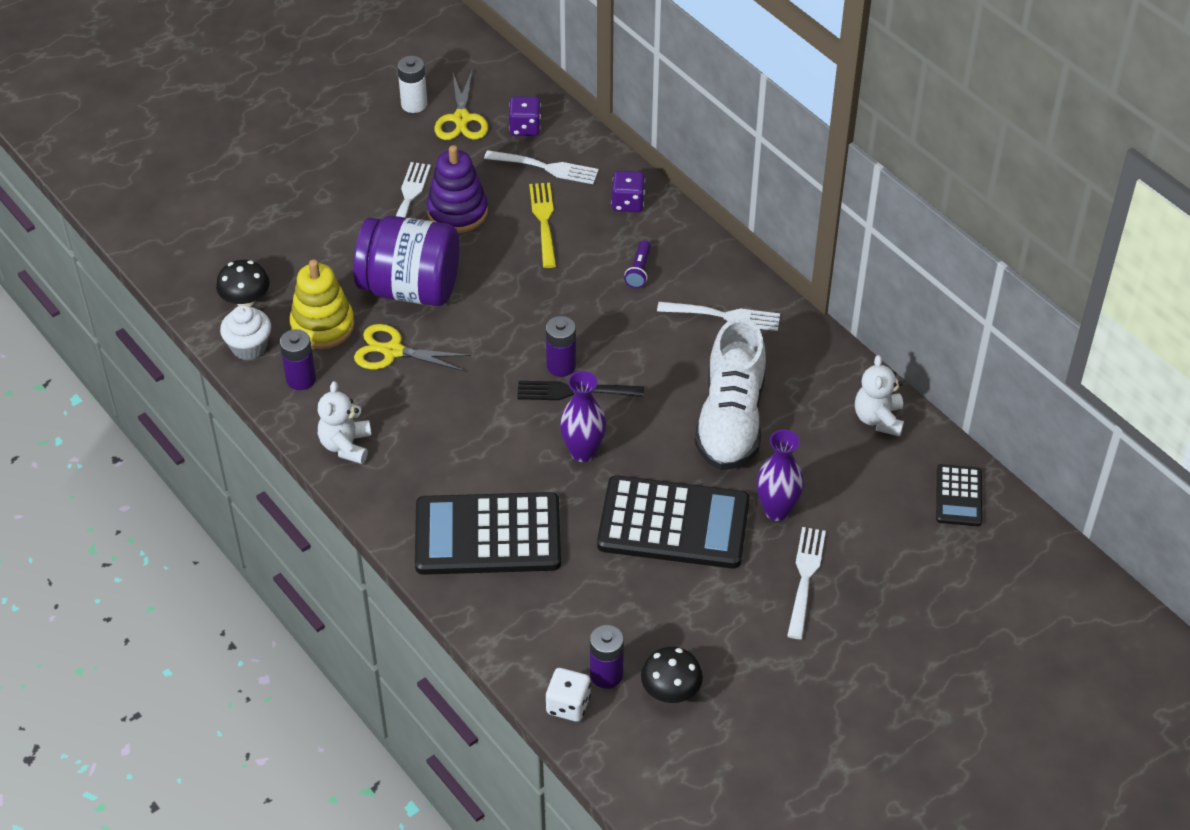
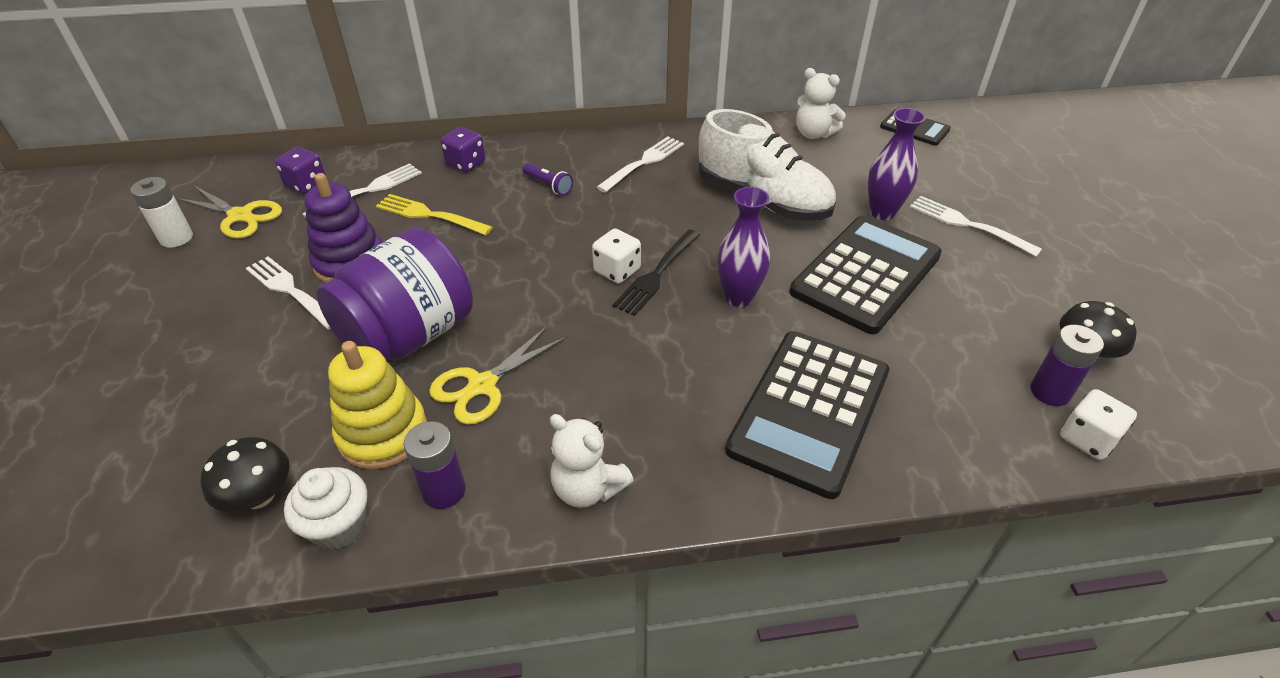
camera: 60 degrees left, 5 degrees down
(561, 366) = (617, 270): purple battery -> white dice

